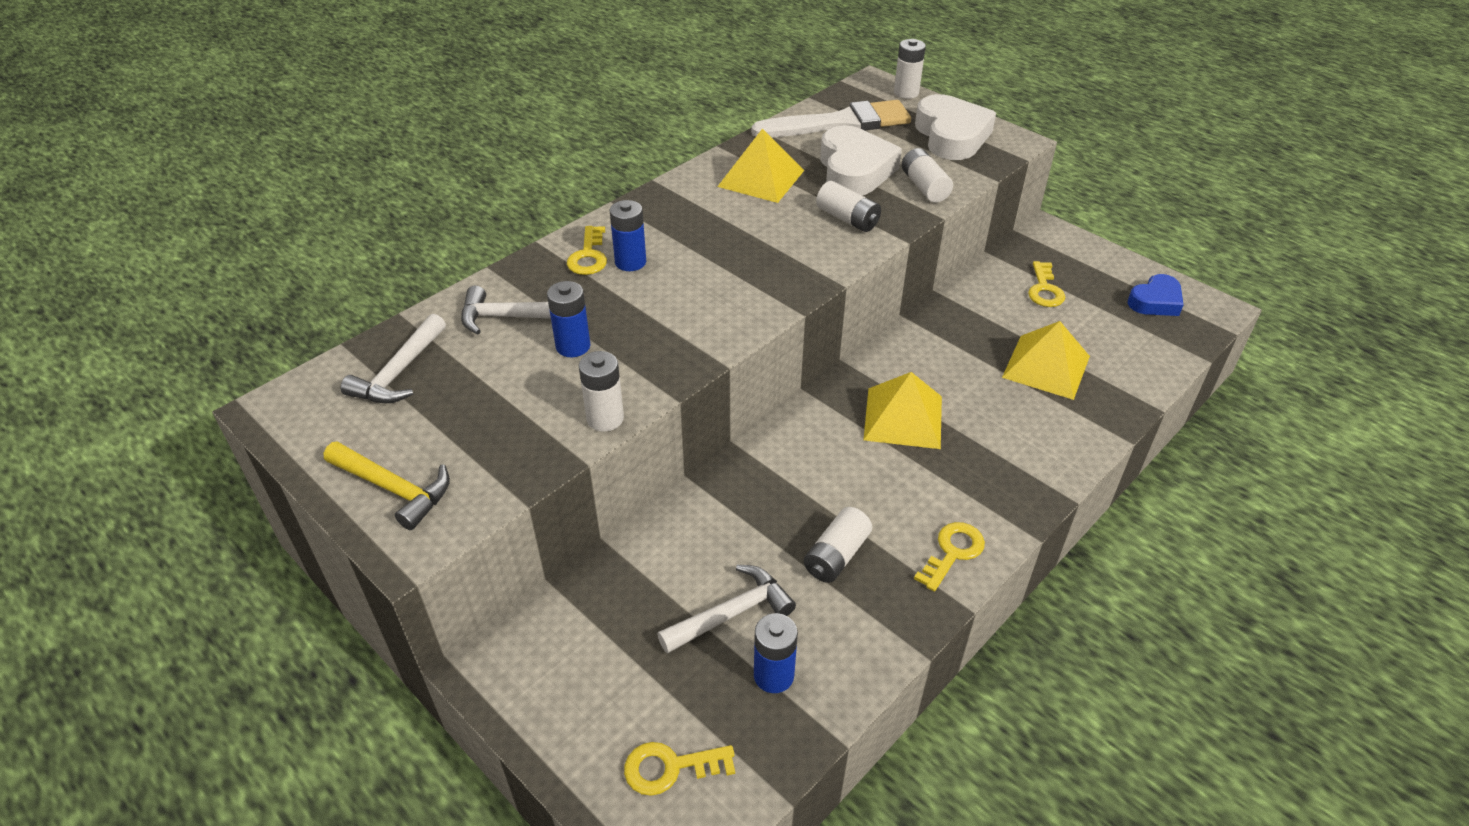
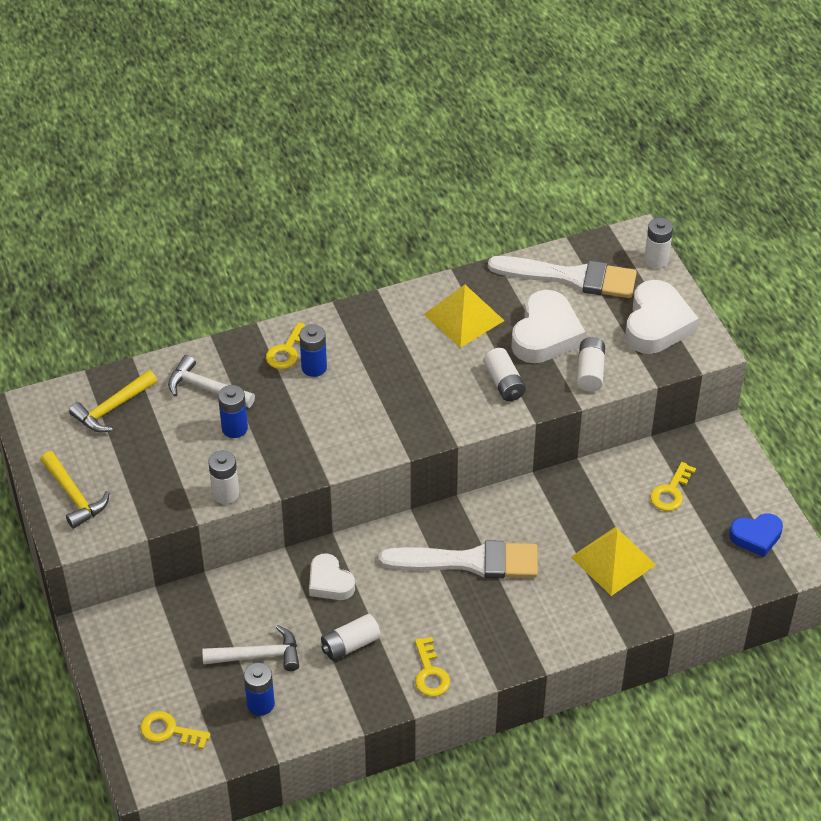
camera: 25 degrees right, 5 degrees up
(399, 373) = (112, 408): white hammer -> yellow hammer
(763, 494) = (330, 582): none -> white heart
(903, 418) = (469, 561): yellow pyramid -> white brush
(952, 552) = (430, 673): yellow key -> yellow key turned 105 degrees clockwise

